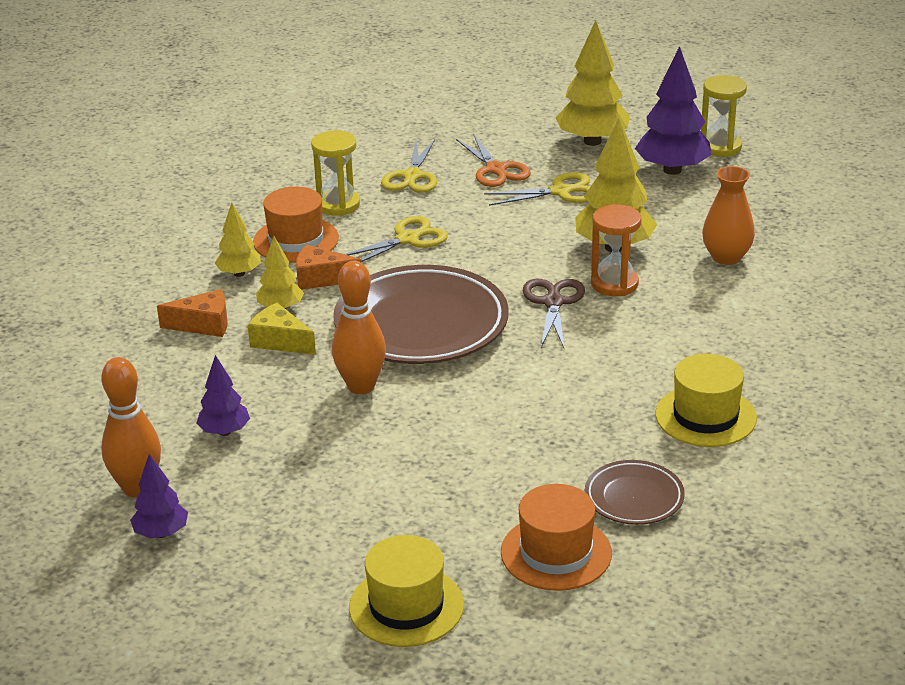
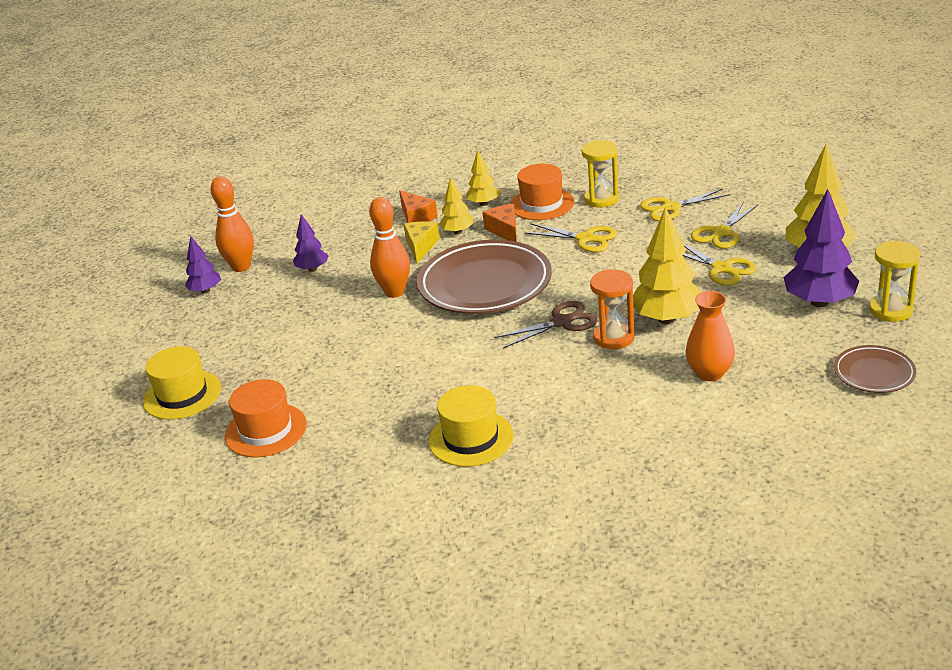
camera: 65 degrees right, 0 degrees up
(496, 169) = (721, 233): orange scissors -> yellow scissors
(634, 497) = (347, 441): brown plate -> brown plate (874, 373)

